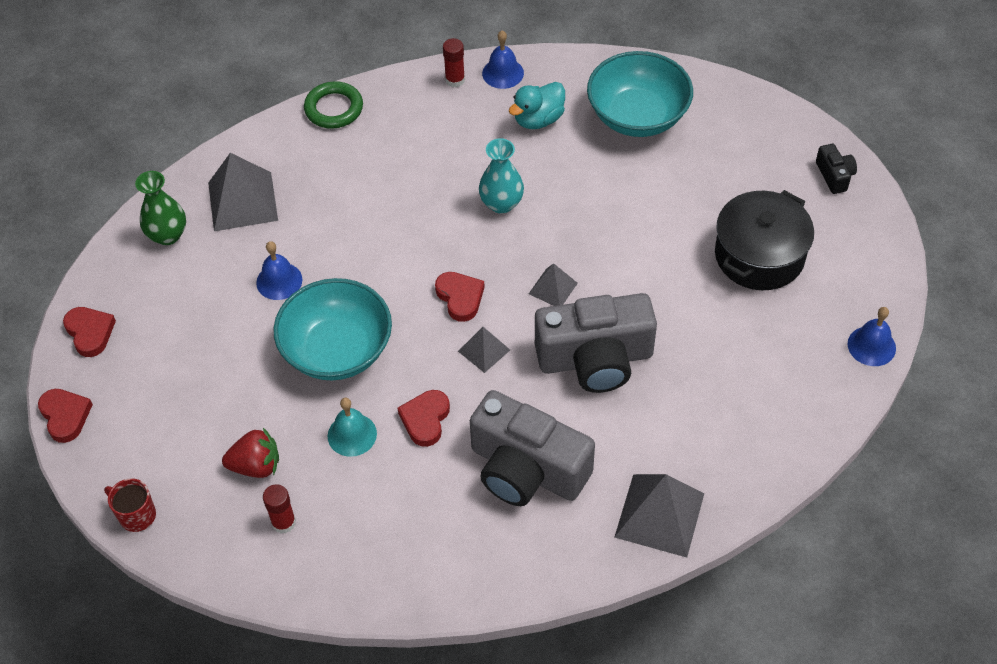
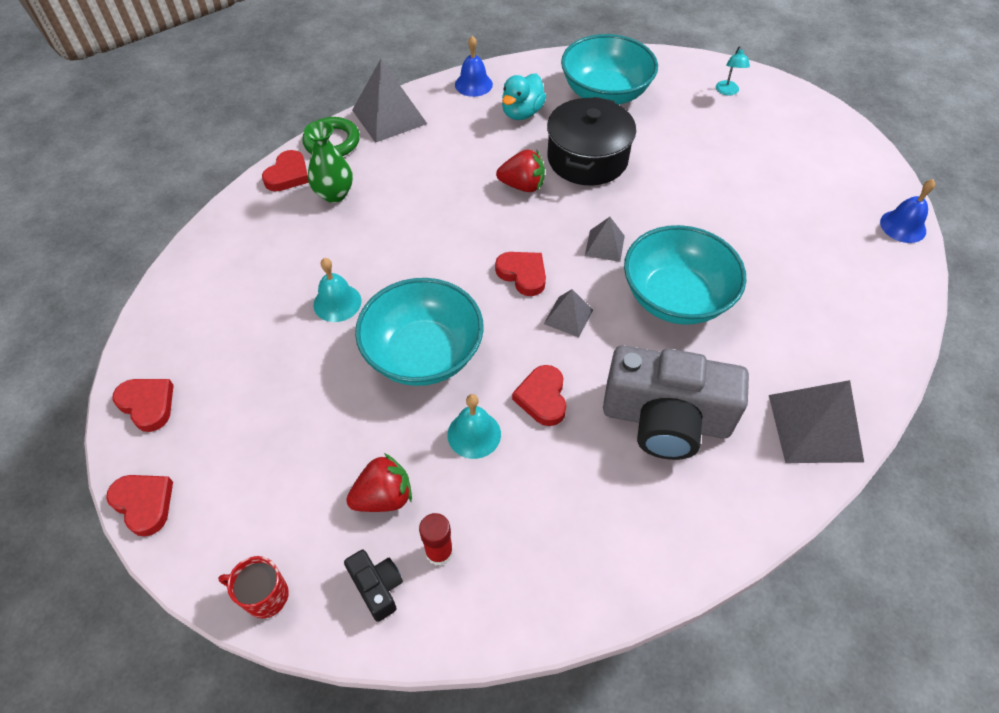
camera: 20 degrees left, 0 degrees up
(168, 235) = (204, 287): green vase -> green vase (334, 194)
(243, 201) = (272, 238): grey pyramid -> grey pyramid (389, 116)
(279, 136) = (288, 175): none -> red heart
(279, 281) = (337, 302): blue bell -> turquoise bell
(455, 80) = (434, 97): red glue stick -> none
(501, 203) = (522, 186): turquoise vase -> red strawberry
(595, 359) = (676, 298): grey camera -> turquoise bowl
(759, 255) = (767, 177): black pot -> black pot (587, 158)
(773, 145) = (727, 91): none -> turquoise lamp
(834, 176) = (789, 103): black camera -> black camera (377, 587)

